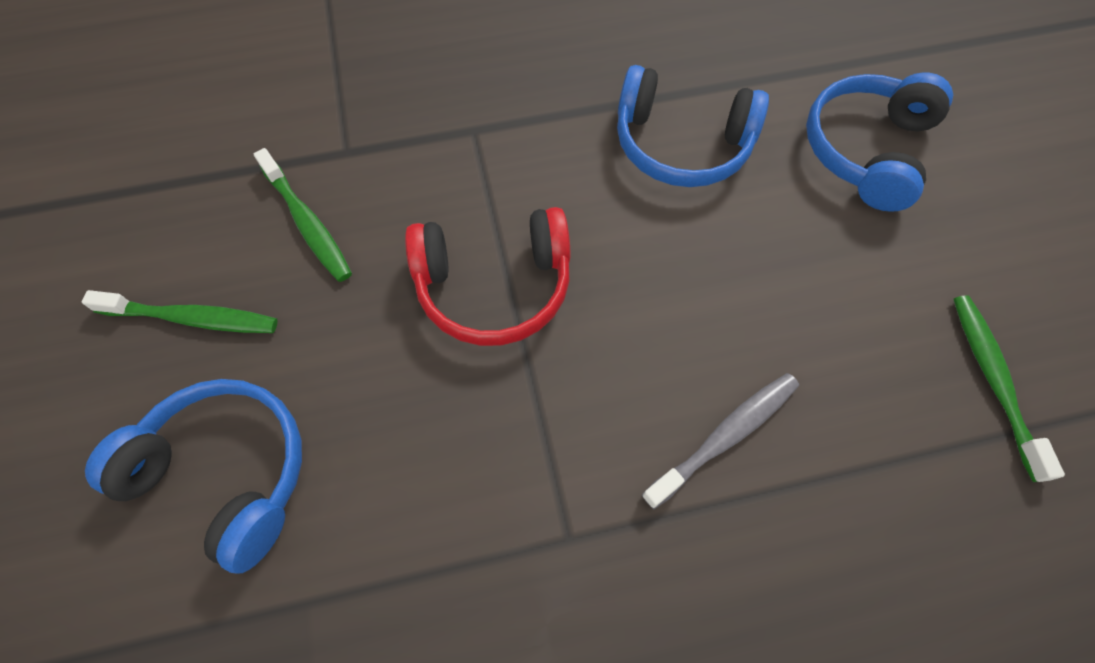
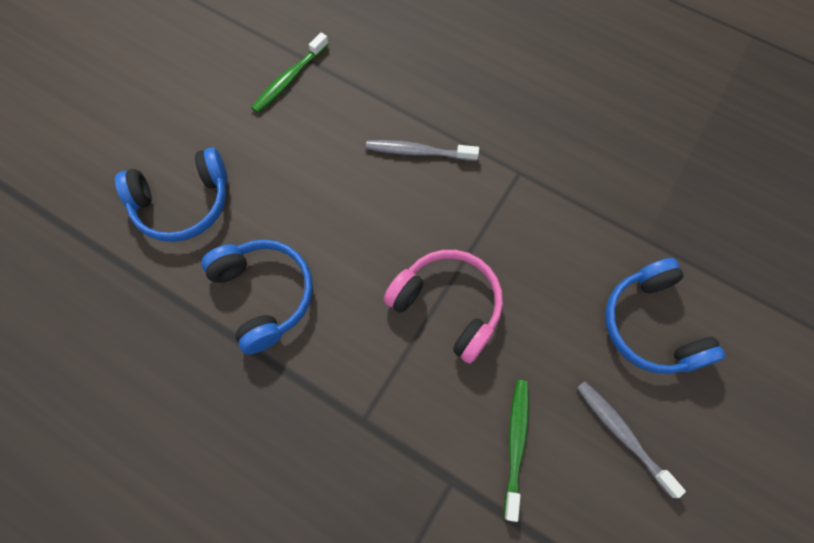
camera: 135 degrees left, 5 degrees up
(192, 318) = (623, 435): green toothbrush -> grey toothbrush
(494, 287) = (448, 305): red headphones -> pink headphones

